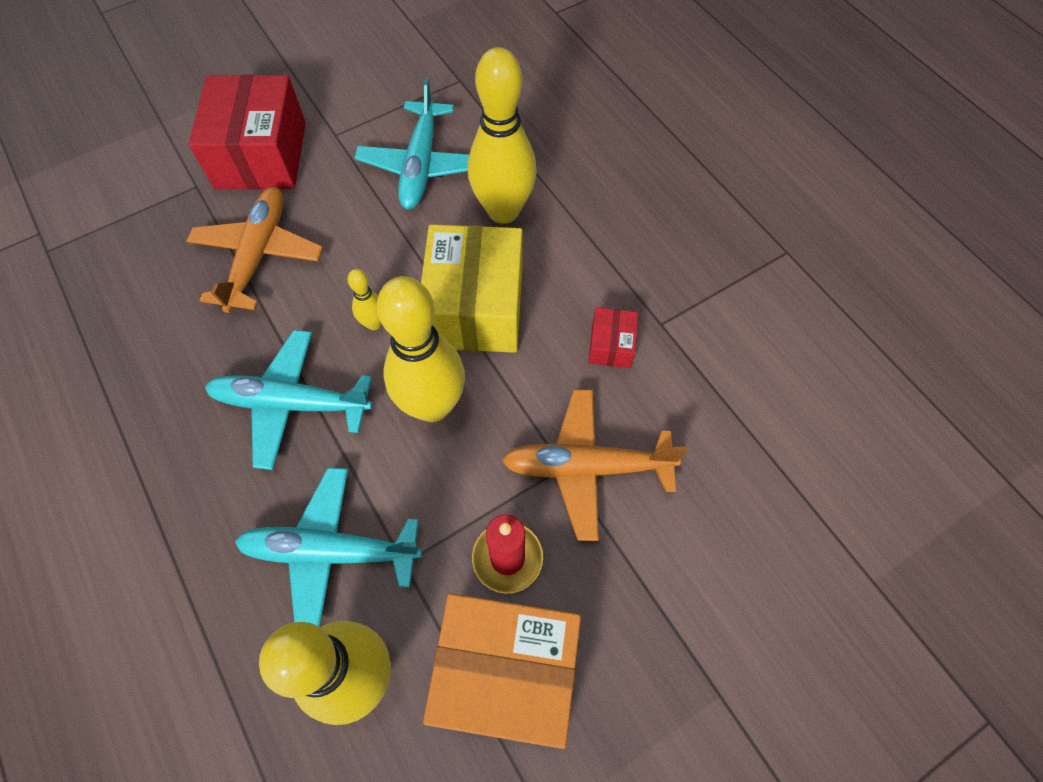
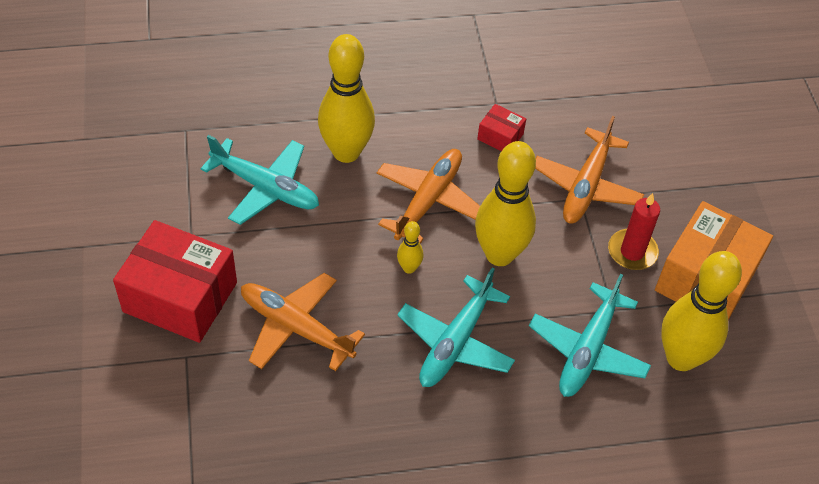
camera: 70 degrees left, 10 degrees down
(475, 307) = (428, 201): yellow box -> orange plane

